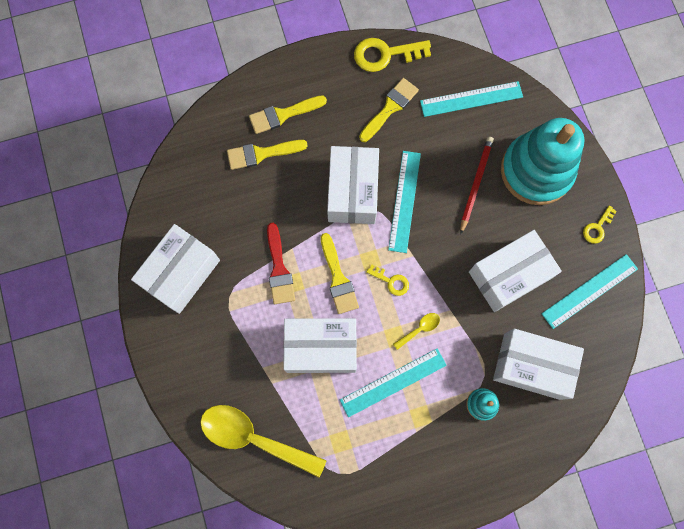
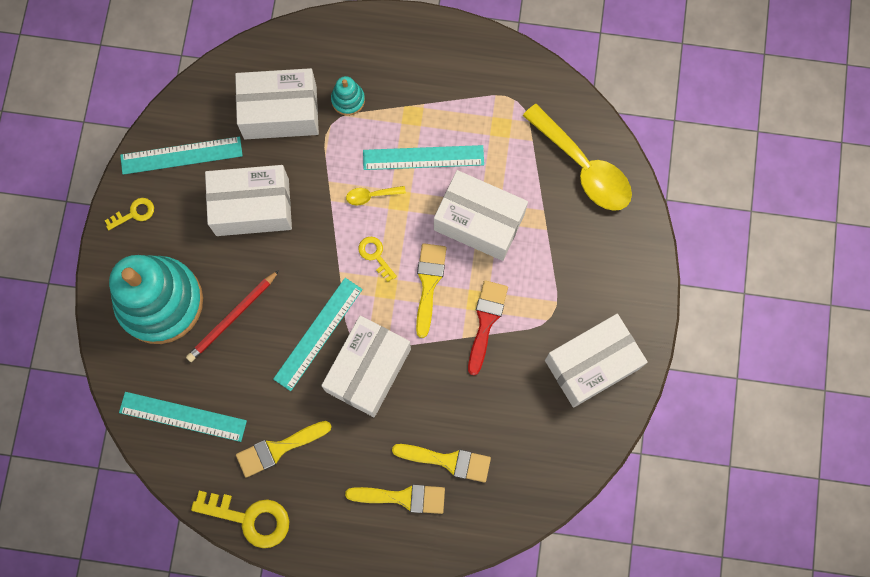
camera: 155 degrees left, 0 degrees up
(532, 366) = (280, 112): white box -> white box turned 45 degrees counterclockwise

